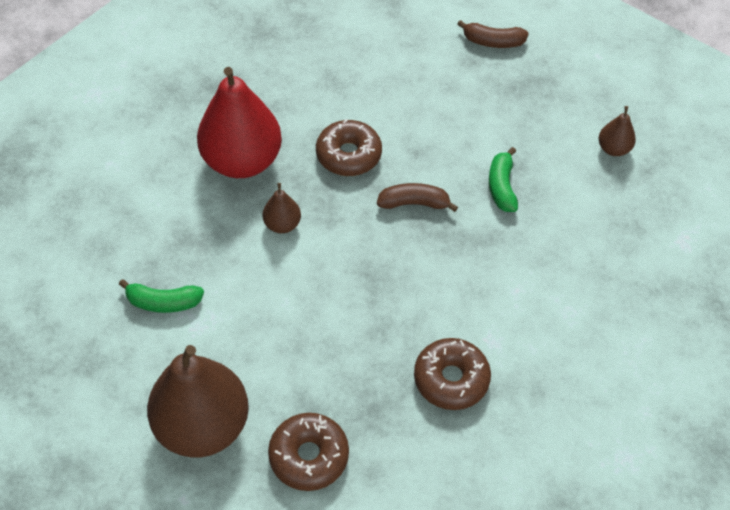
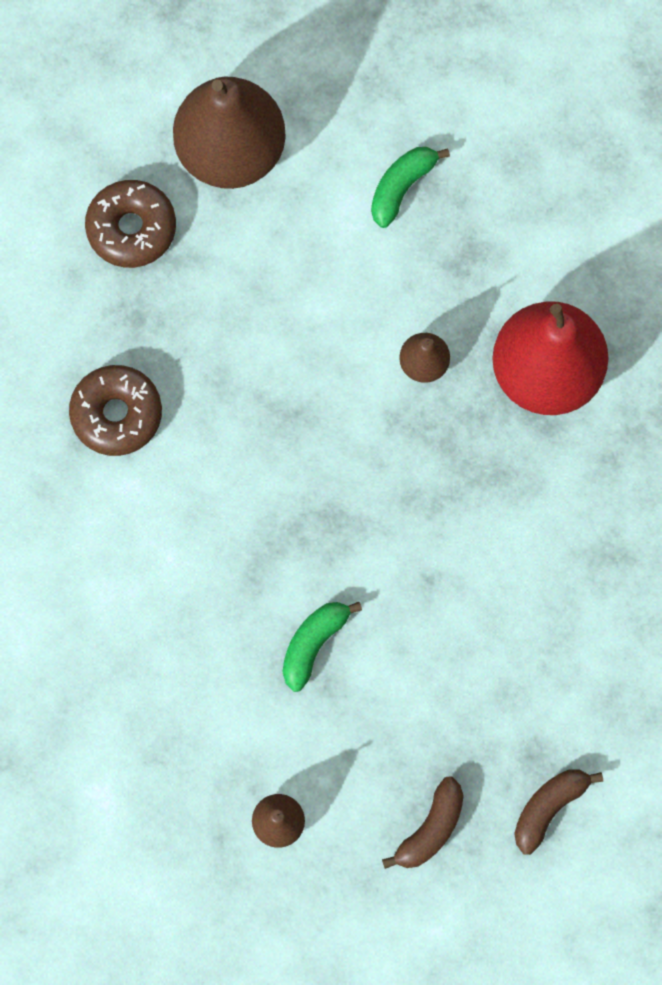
camera: 125 degrees right, 20 degrees up
(348, 155) = (476, 498): brown donut -> none
(414, 203) = (357, 526): brown banana -> brown banana (430, 829)
(501, 186) = (314, 643): green banana -> green banana turned 90 degrees counterclockwise

